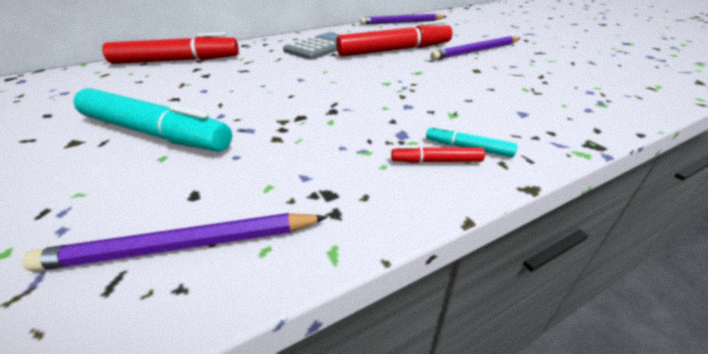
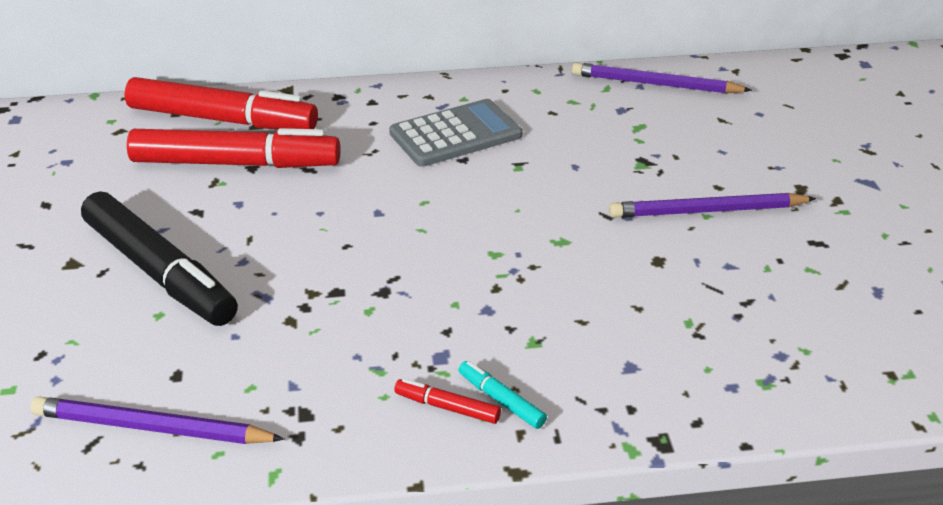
camera: 20 degrees right, 0 degrees up
(155, 133) = (159, 272): turquoise marker -> black marker
(395, 50) = (570, 174): red marker -> red marker (236, 164)

